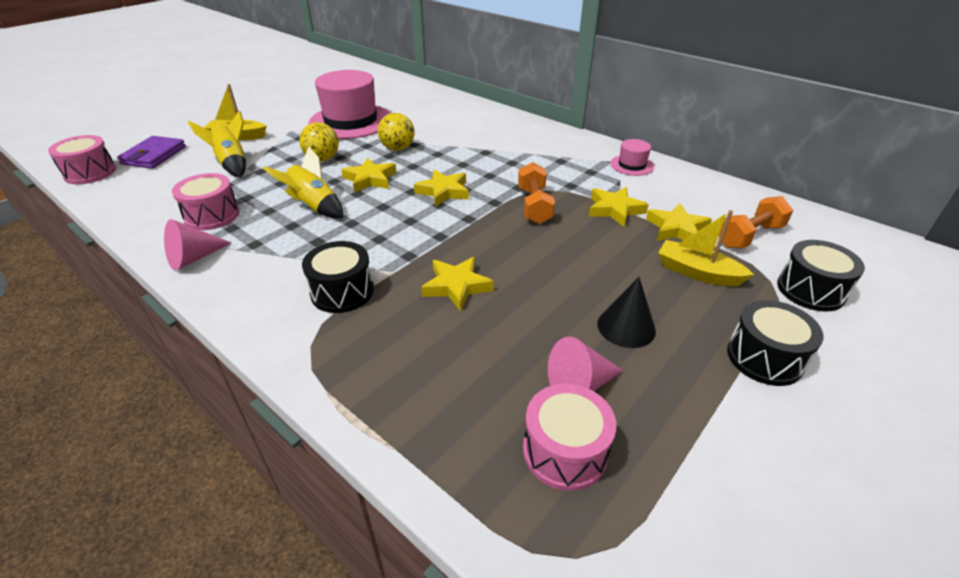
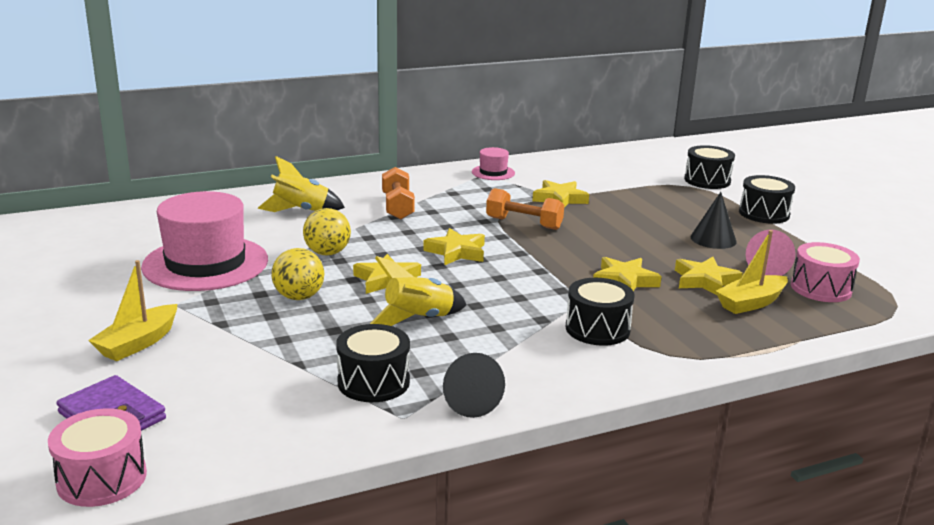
camera: 65 degrees left, 15 degrees down
(194, 258) = (468, 401): pink cone -> black cone
(212, 215) = (373, 382): pink drum -> black drum
(232, 164) = (235, 356): yellow rocket -> yellow rocket (300, 211)
(676, 229) = (606, 189): yellow star -> yellow star (705, 281)
(697, 272) = (666, 201): yellow boat -> yellow boat (751, 303)
(749, 236) = (634, 173): orange dumbbell -> orange dumbbell (397, 207)

